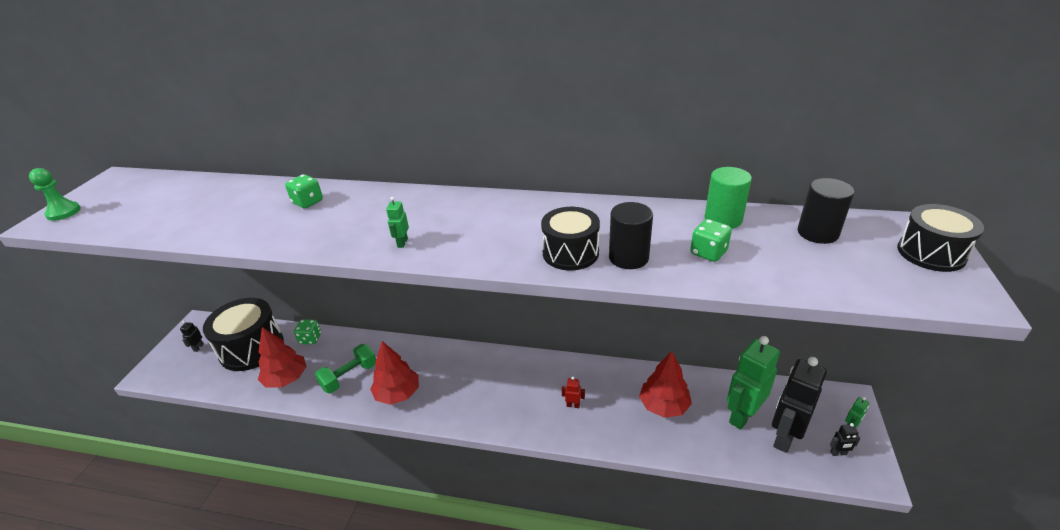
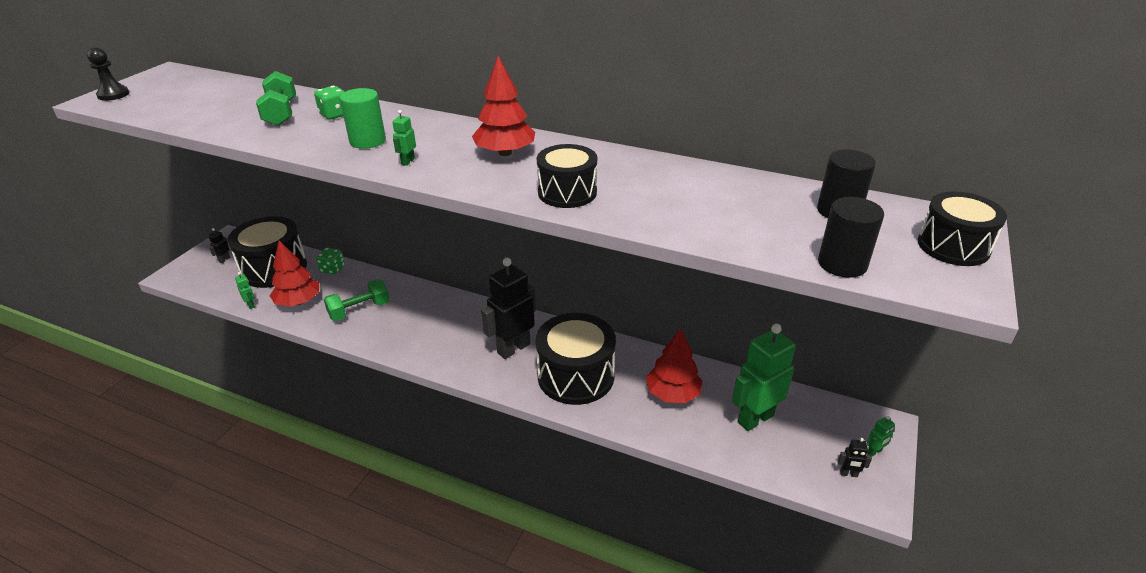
camera: 10 degrees right, 0 degrees up
(63, 212) = (113, 95): green pawn -> black pawn
(239, 391) = (251, 305): none -> green robot
(252, 208) = (281, 113): none -> green dumbbell
(397, 393) = (401, 334): red tree -> red tree (505, 153)
(573, 405) = (576, 376): red robot -> black drum
(628, 257) = (623, 205): black cylinder -> black cylinder (842, 264)
(708, 253) = (709, 212): green dice -> none
(723, 219) = (743, 185): green cylinder -> green cylinder (367, 141)
(784, 437) = (793, 447): black robot -> black robot (513, 348)

